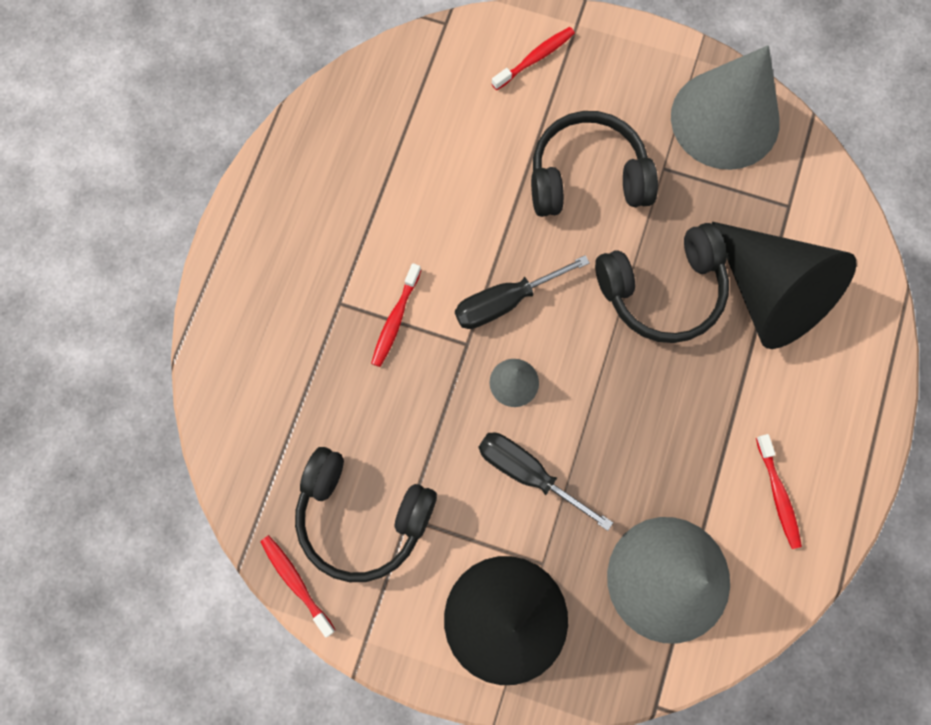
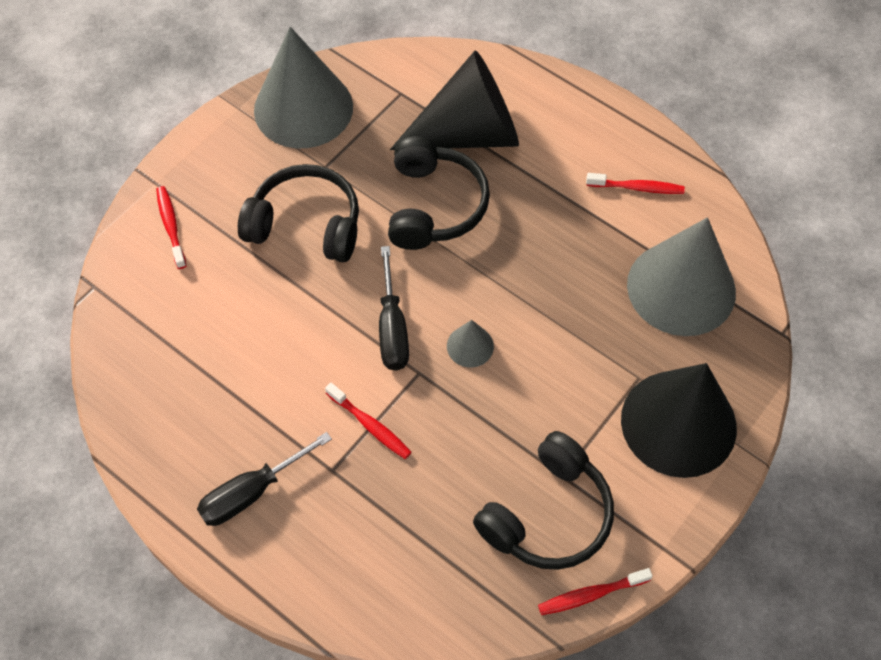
camera: 70 degrees left, 15 degrees down
(528, 473) = (556, 362): black screwdriver -> black screwdriver (252, 492)
(587, 177) = (306, 225): black headphones -> black headphones turned 90 degrees clockwise

